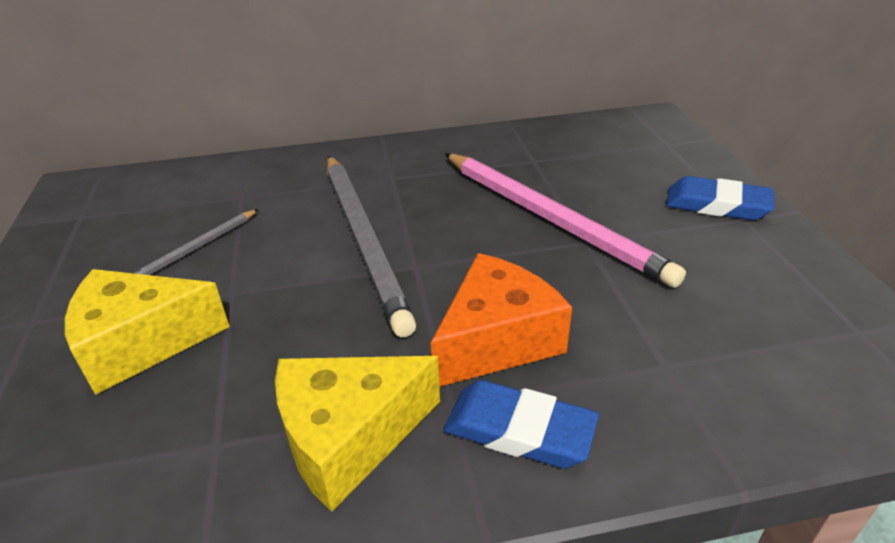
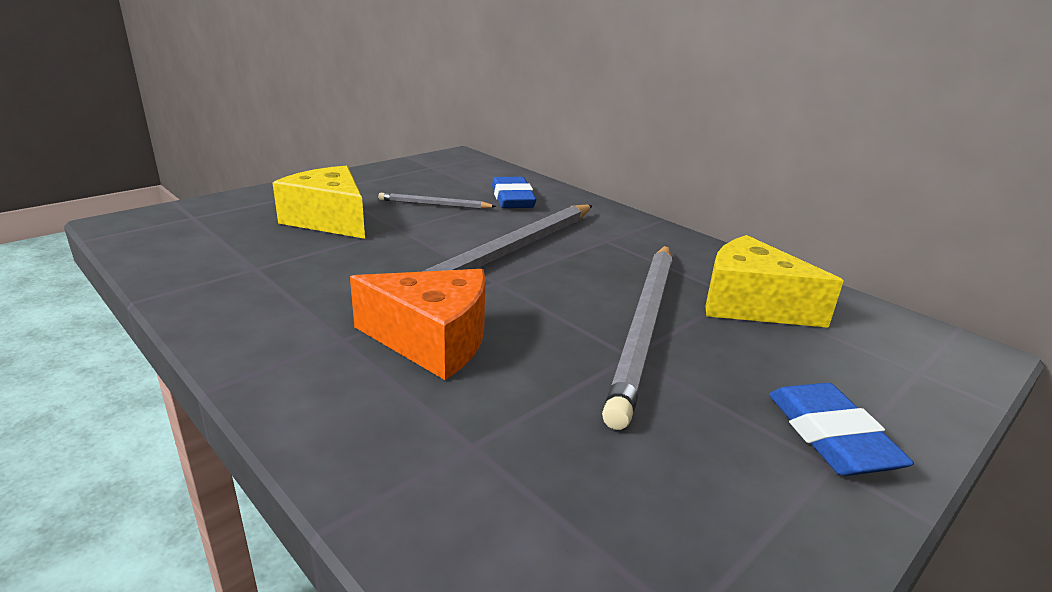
camera: 55 degrees right, 10 degrees down
(348, 438) = (283, 308): yellow cheese -> yellow cheese (750, 304)
(519, 430) = (329, 377): blue eraser -> blue eraser (512, 198)
(551, 219) = (644, 327): pink pencil -> grey pencil

